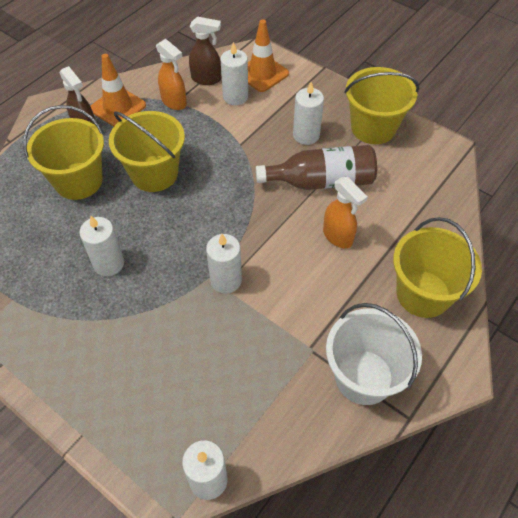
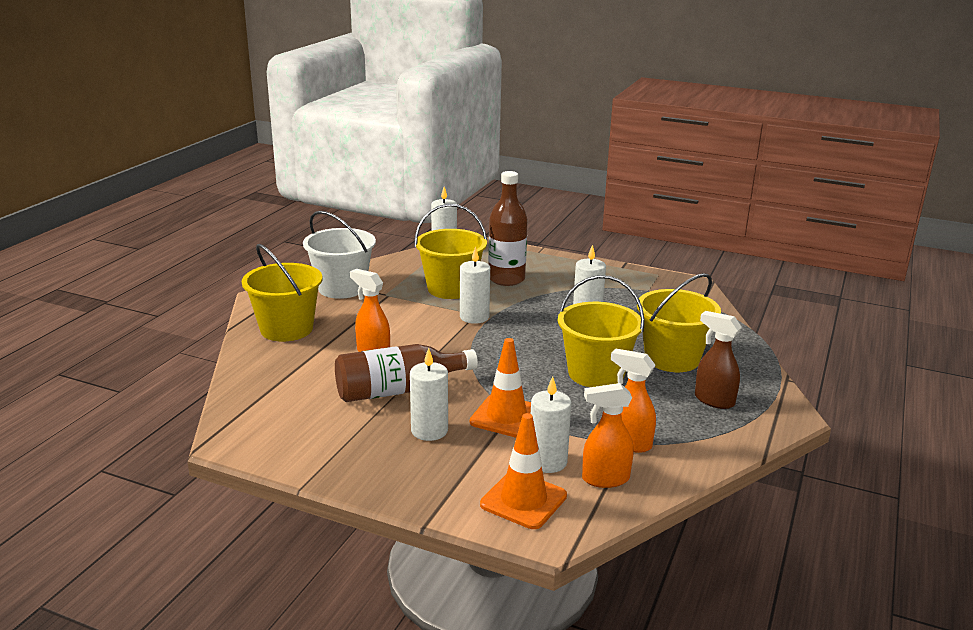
camera: 165 degrees right, 30 degrees down
(118, 107) = (698, 427): orange traffic cone -> orange traffic cone (506, 416)
(158, 360) = (506, 279): none -> brown bottle
(206, 79) = (605, 479): brown spray bottle -> orange spray bottle
(373, 128) = (336, 451): yellow bucket -> yellow bucket (451, 288)

